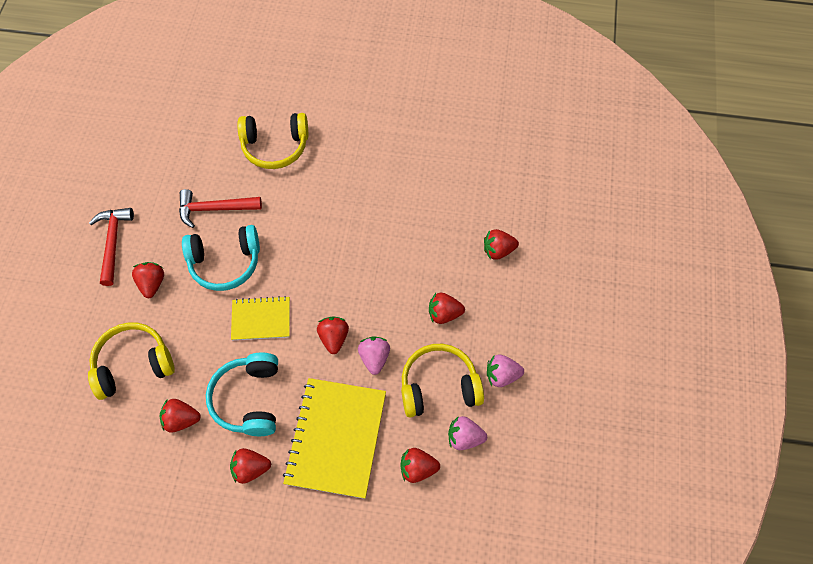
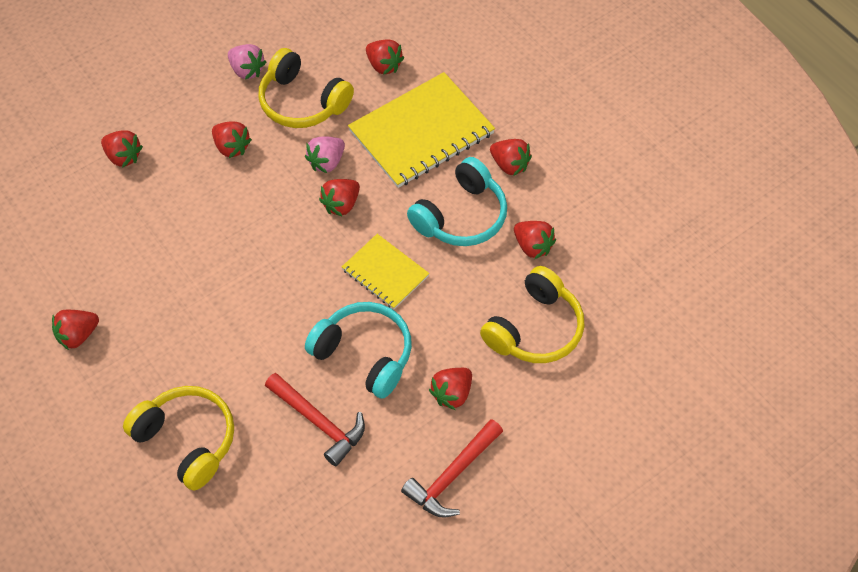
camera: 135 degrees left, 5 degrees down
(133, 364) = (535, 329): yellow headphones -> yellow headphones turned 75 degrees counterclockwise
(392, 144) = (77, 335): none -> red strawberry
(464, 438) = (326, 56): pink strawberry -> none

